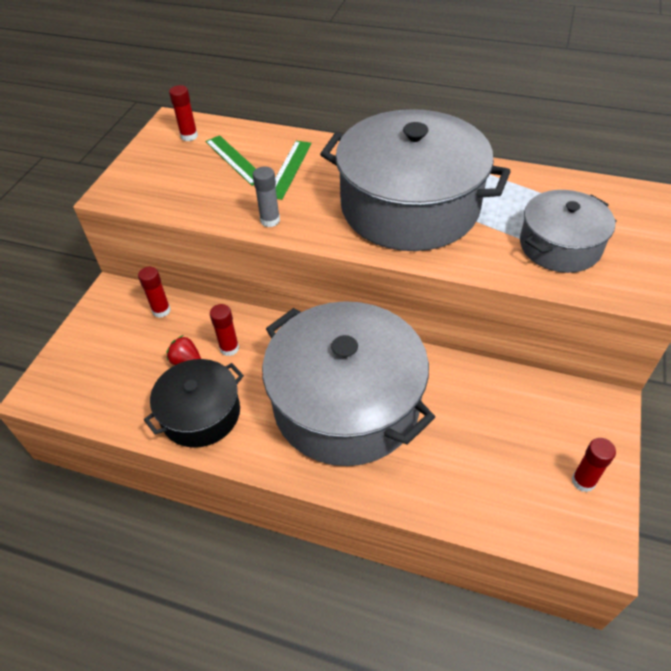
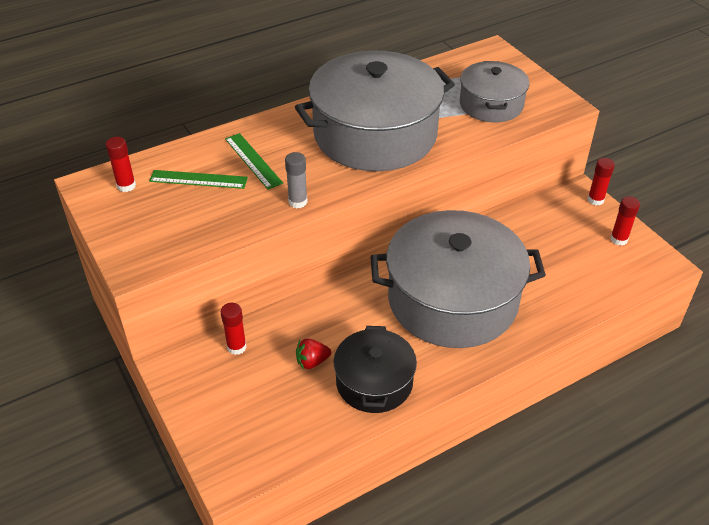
camera: 50 degrees left, 5 degrees down
(229, 348) = (329, 330): red glue stick -> red glue stick (595, 200)

